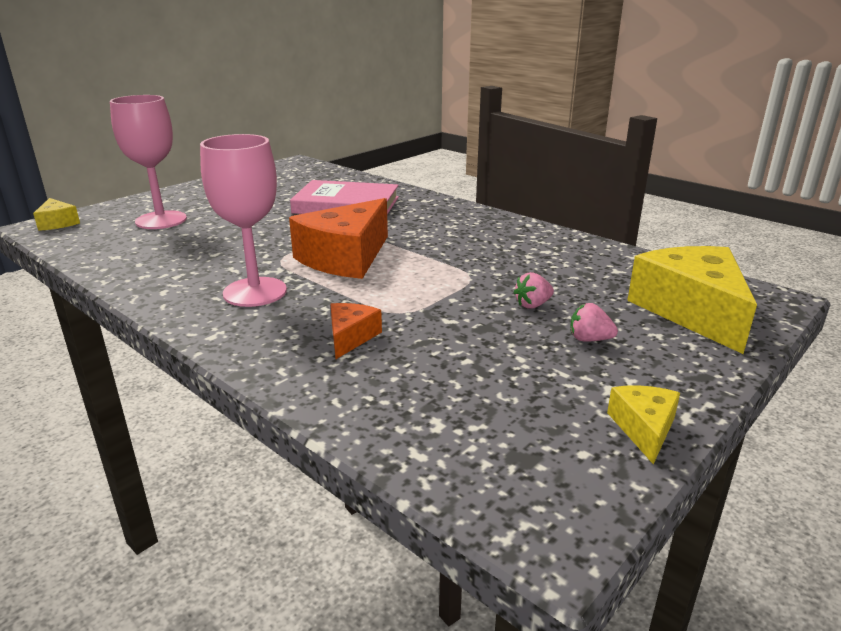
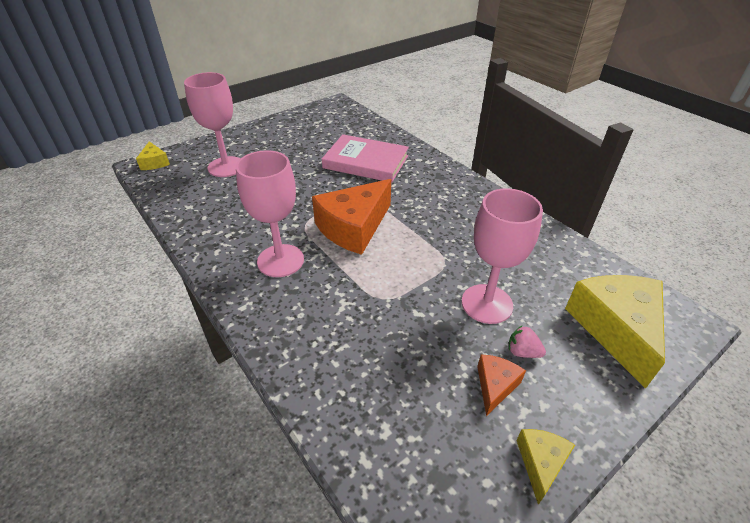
camera: 10 degrees right, 15 degrees up
(350, 337) = (341, 323): orange cheese -> orange cheese (495, 386)
(532, 305) = (487, 304): pink strawberry -> pink goblet

